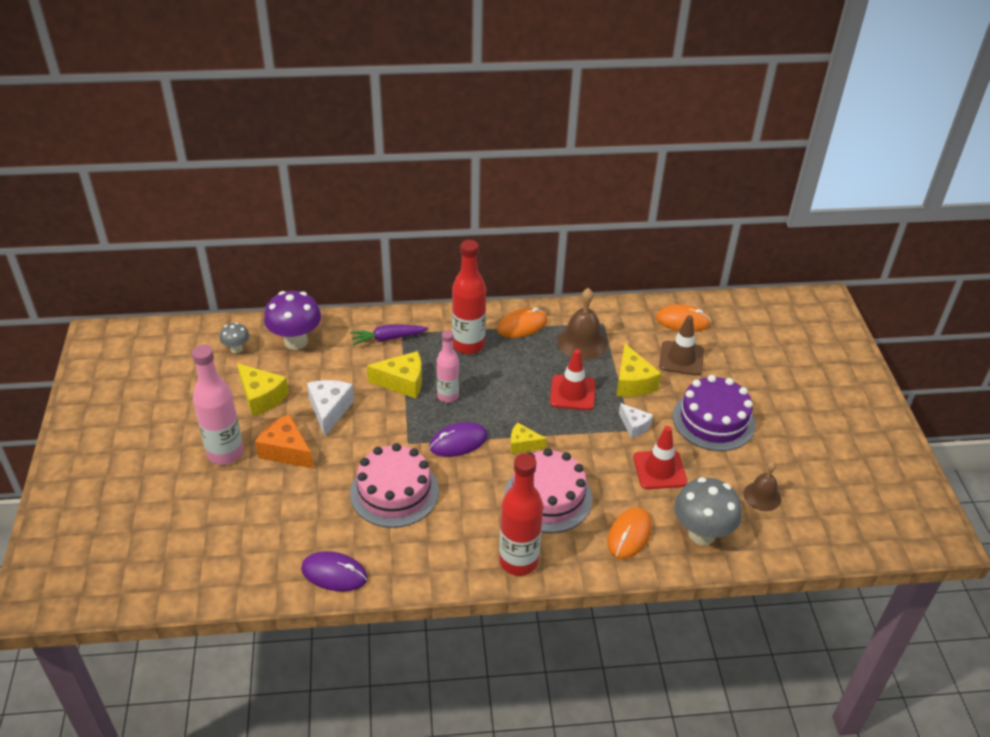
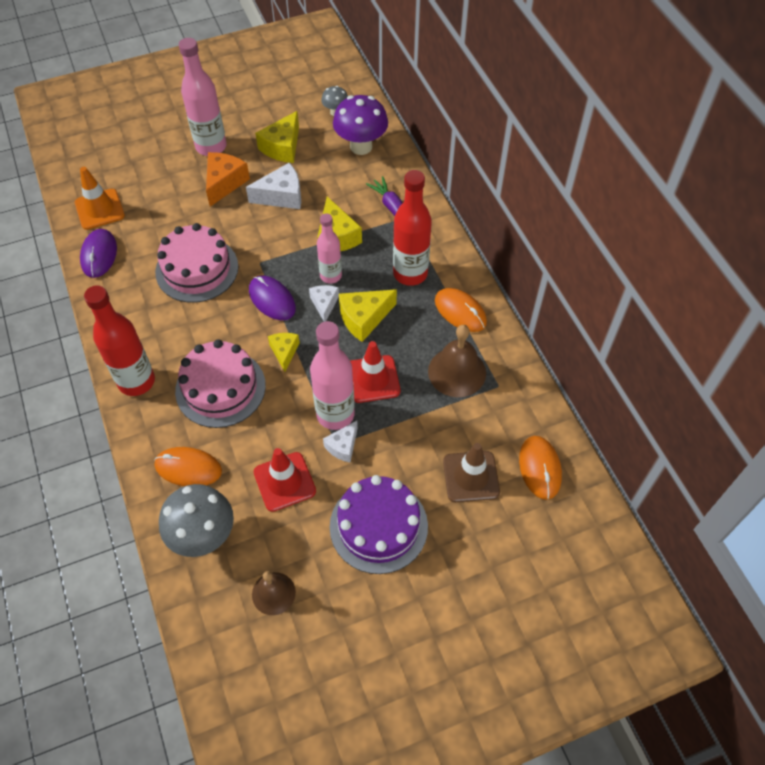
camera: 75 degrees right, 15 degrees up
(265, 565) = (99, 209): none -> orange traffic cone
(479, 407) = (324, 304): none -> white cheese
(601, 424) = (335, 414): none -> pink bottle
(632, 382) = (410, 433): yellow cheese -> yellow cheese (364, 318)

